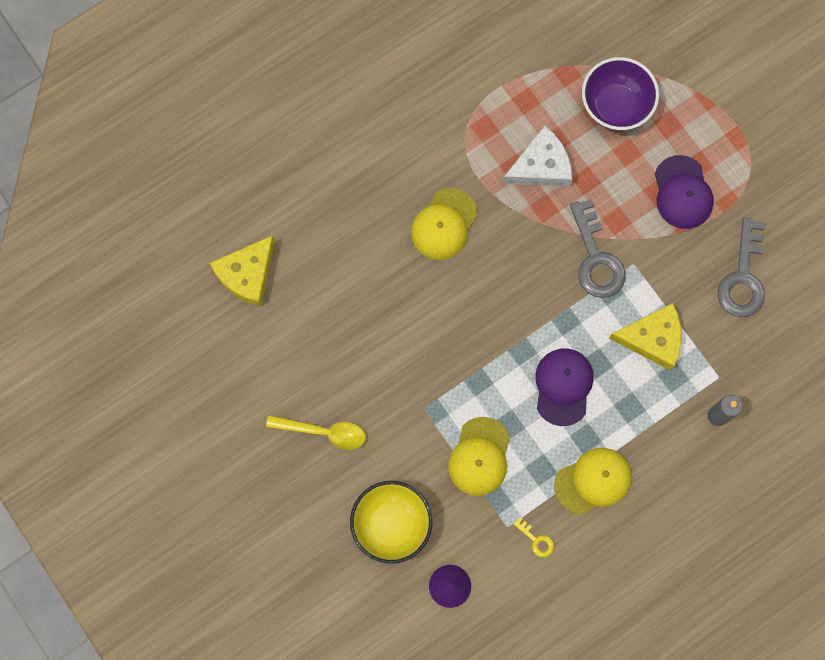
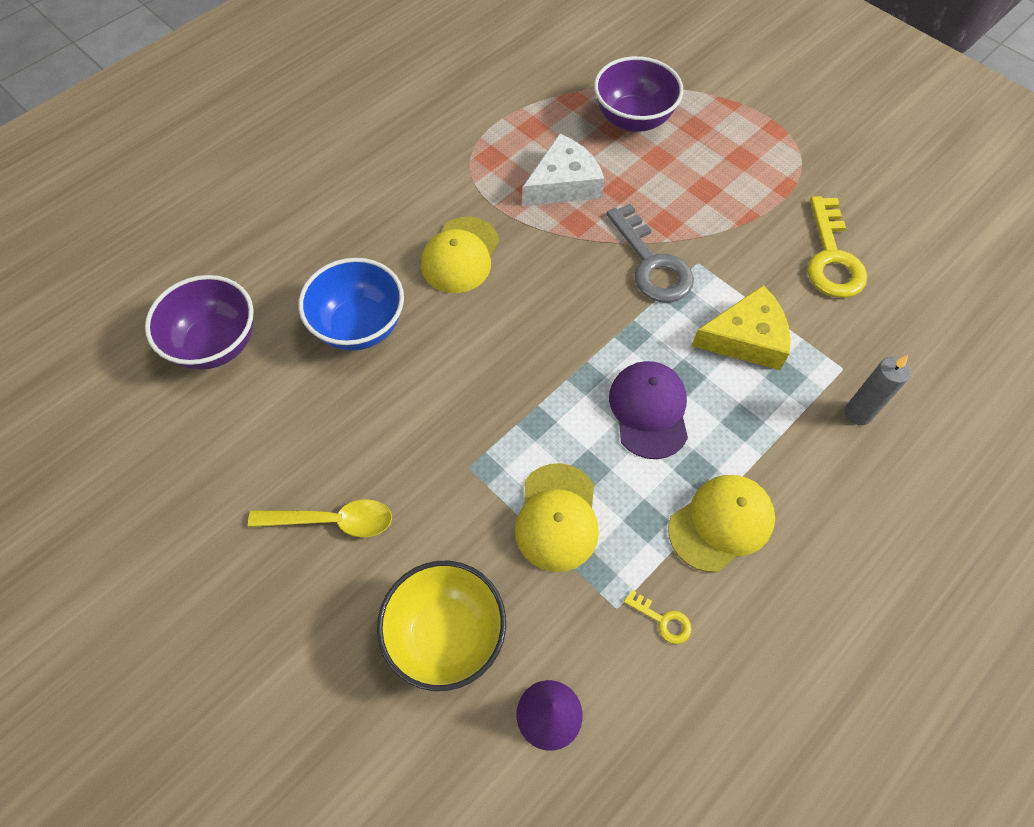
camera: 10 degrees left, 15 degrees down
(247, 274) = (216, 344): yellow cheese -> purple bowl
(357, 277) = (359, 326): none -> blue bowl
(682, 192) = (732, 186): purple cap -> none
(743, 277) = (831, 258): grey key -> yellow key

